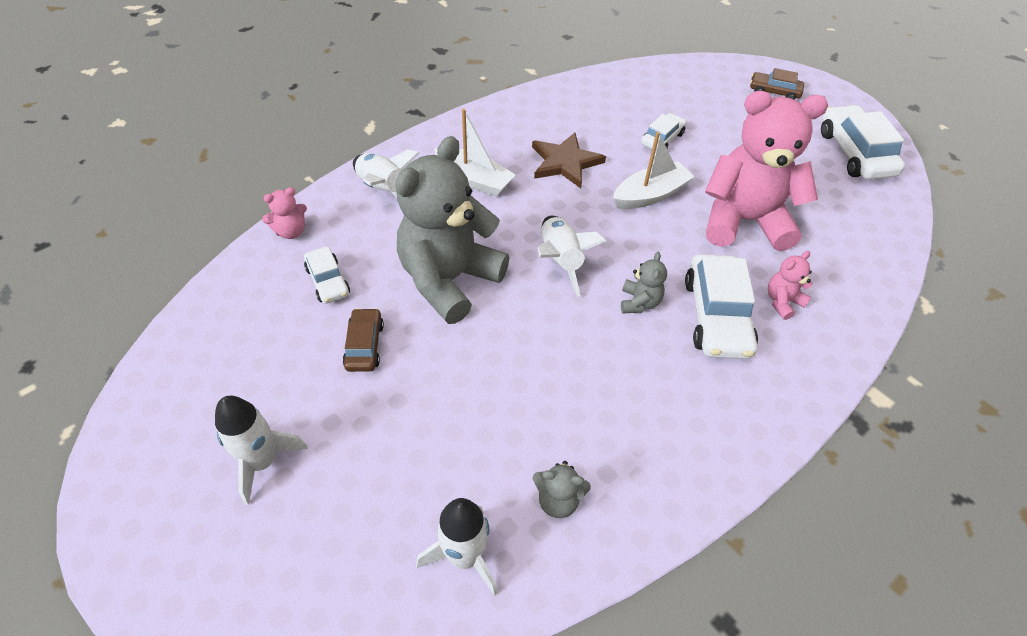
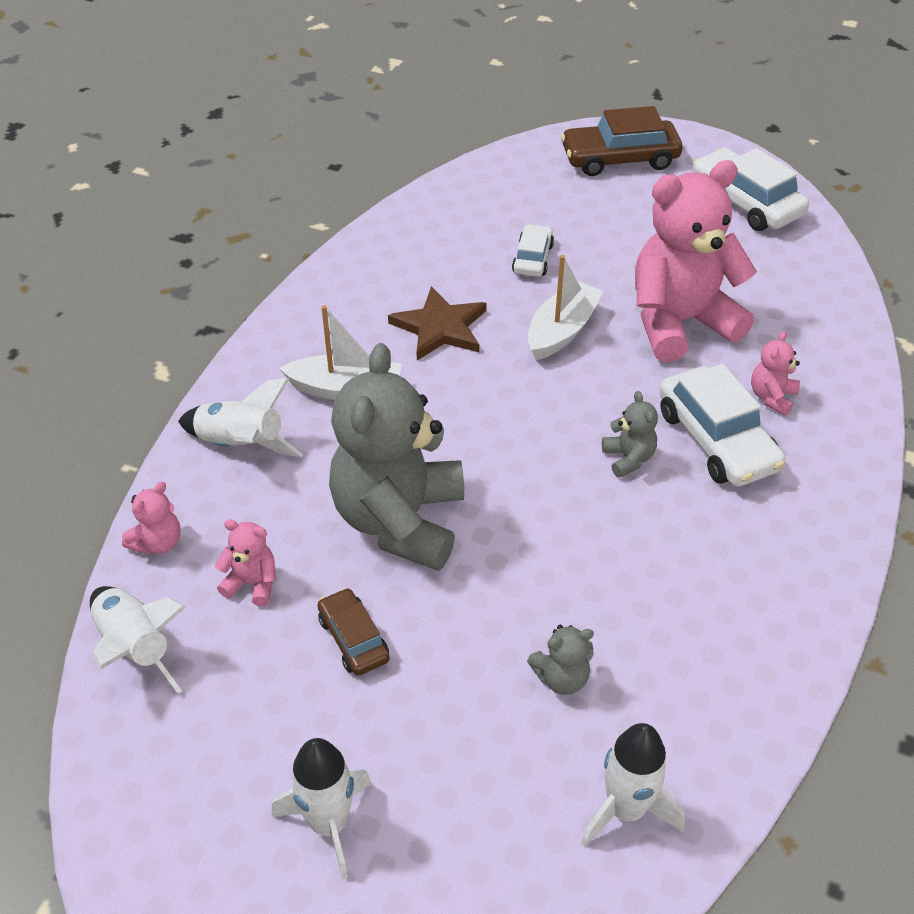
camera: 25 degrees left, 5 degrees down
(328, 281) = (252, 583): white car -> pink teddy bear
(558, 500) = (682, 705): grey teddy bear -> grey teddy bear (561, 678)
(560, 260) = (512, 446): white rocket -> white rocket (136, 648)
(774, 92) = (619, 159): brown car -> brown car, size x1.77

